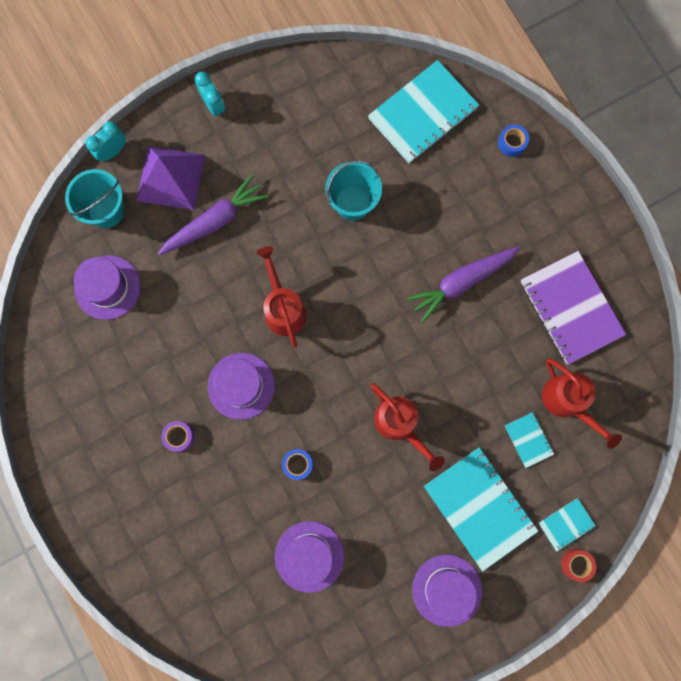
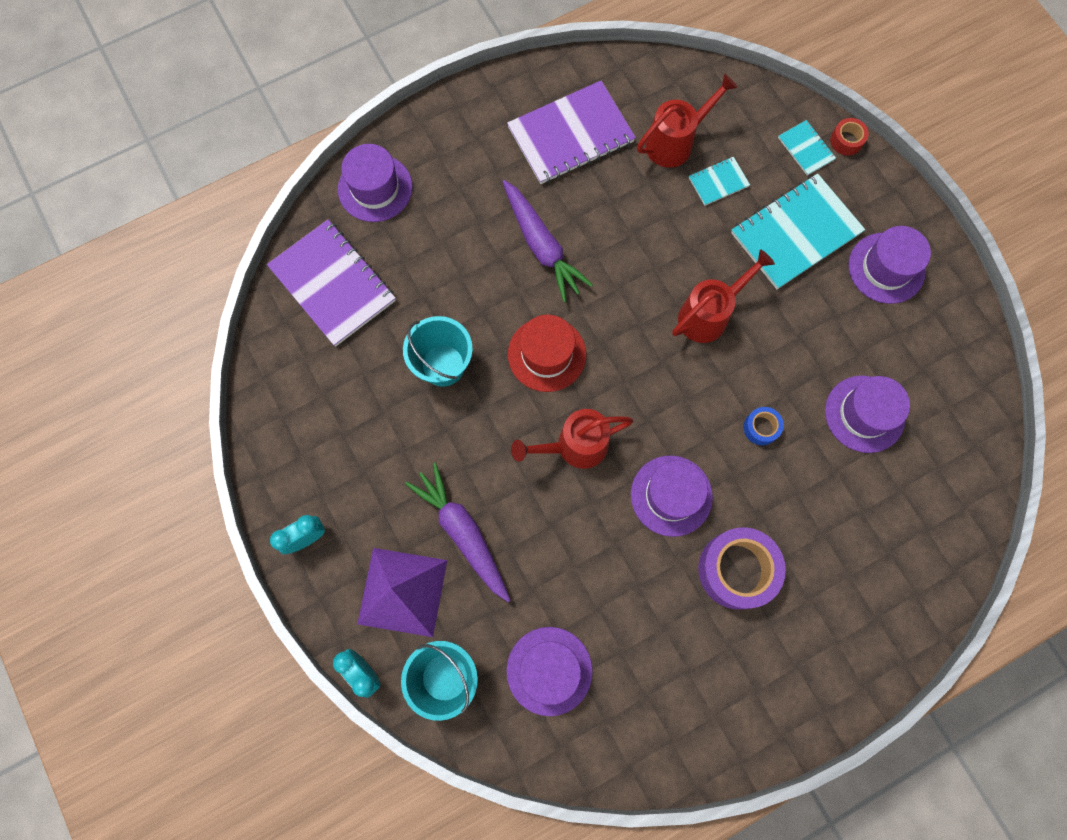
camera: 90 degrees left, 5 degrees down
(179, 436) = (736, 570): purple tape -> purple tape, size x2.09
(362, 286) = (546, 354): none -> red hat
(423, 113) = (333, 284): turquoise notebook -> purple notebook
(512, 143) = (375, 188): blue tape -> purple hat

